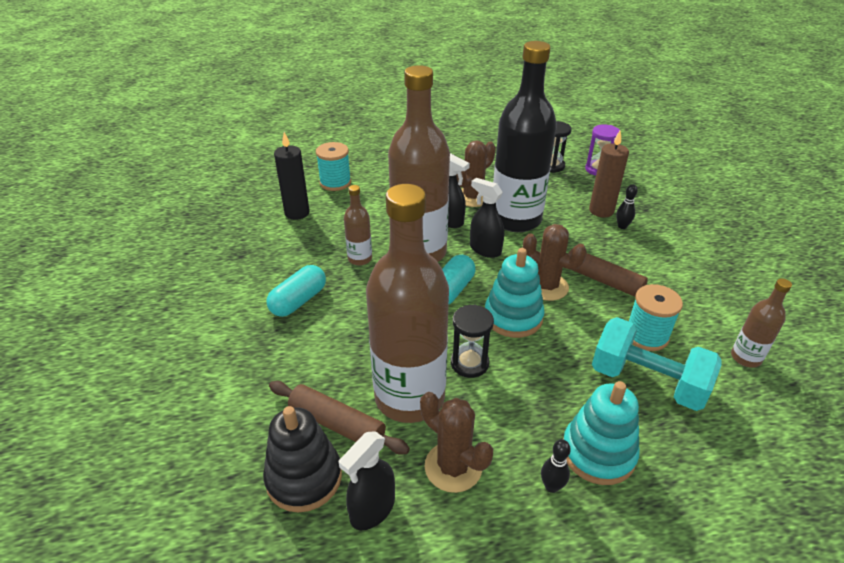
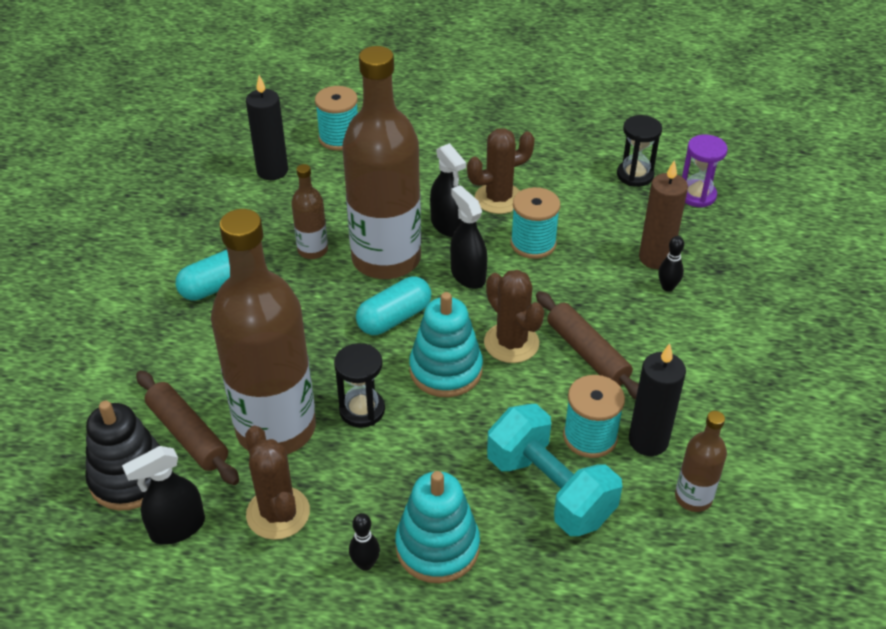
camera: 20 degrees right, 5 degrees up
(515, 219) = (533, 243): black bottle -> turquoise spool
(686, 327) = (648, 441): none -> black candle

